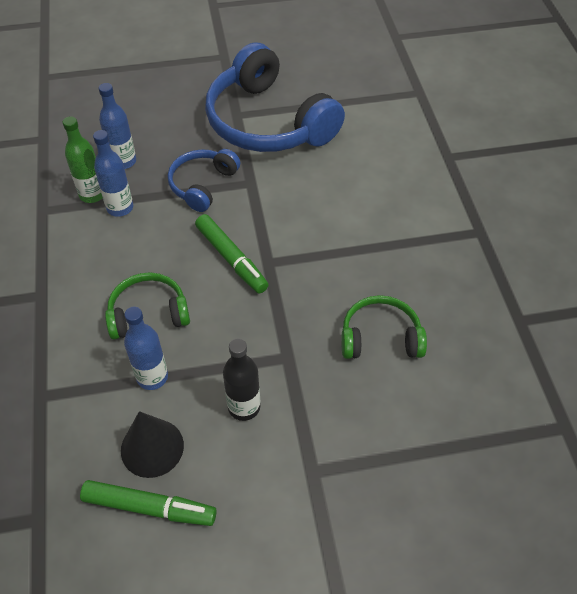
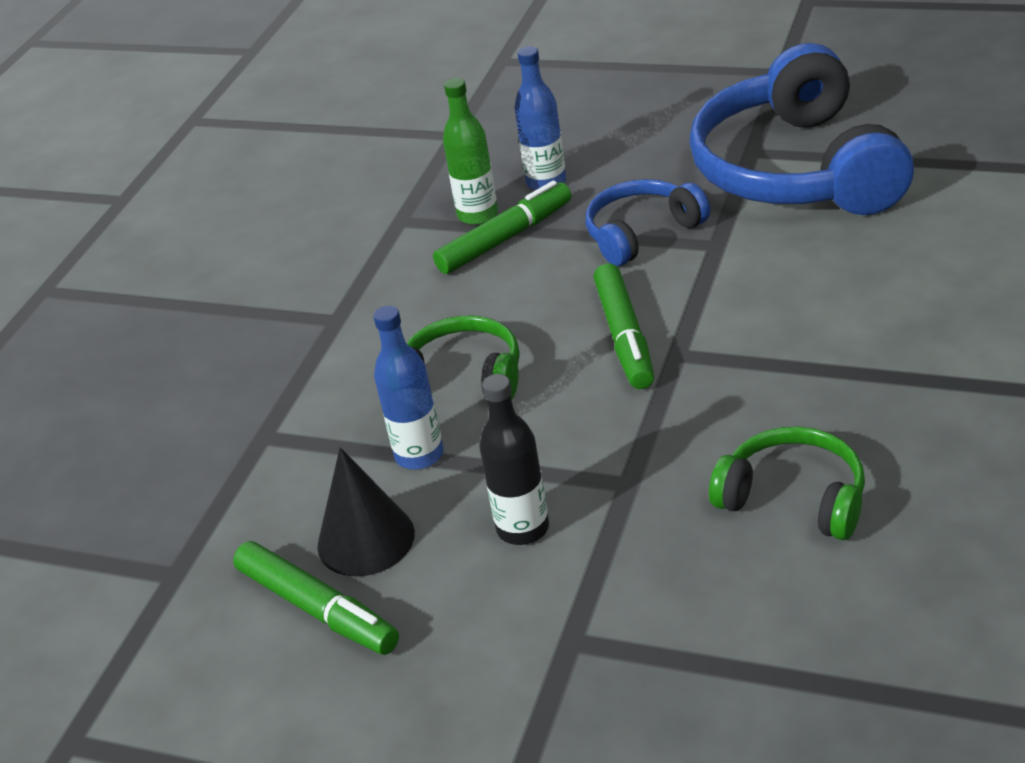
camera: 35 degrees right, 15 degrees down
(120, 208) = (505, 238): blue bottle -> green marker

